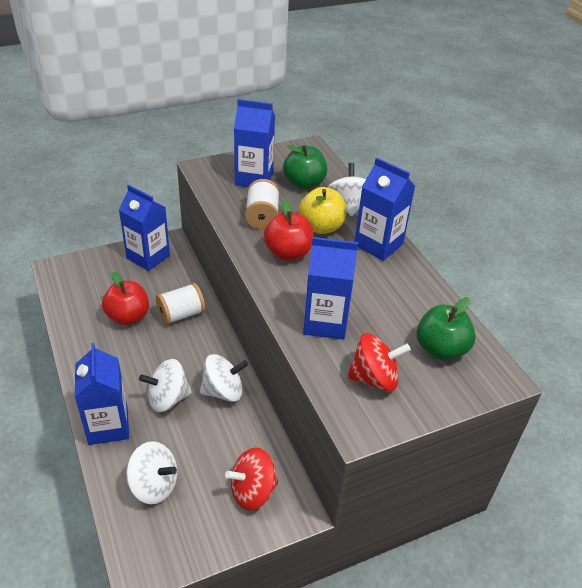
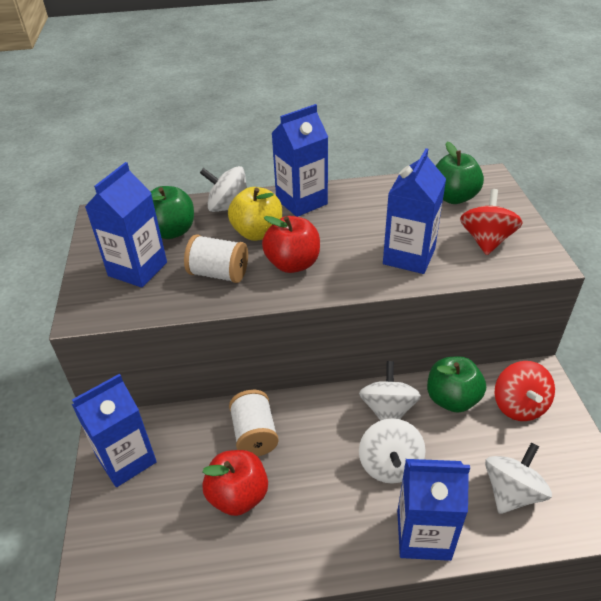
camera: 70 degrees left, 0 degrees up
(247, 436) = (452, 399): none -> green apple

